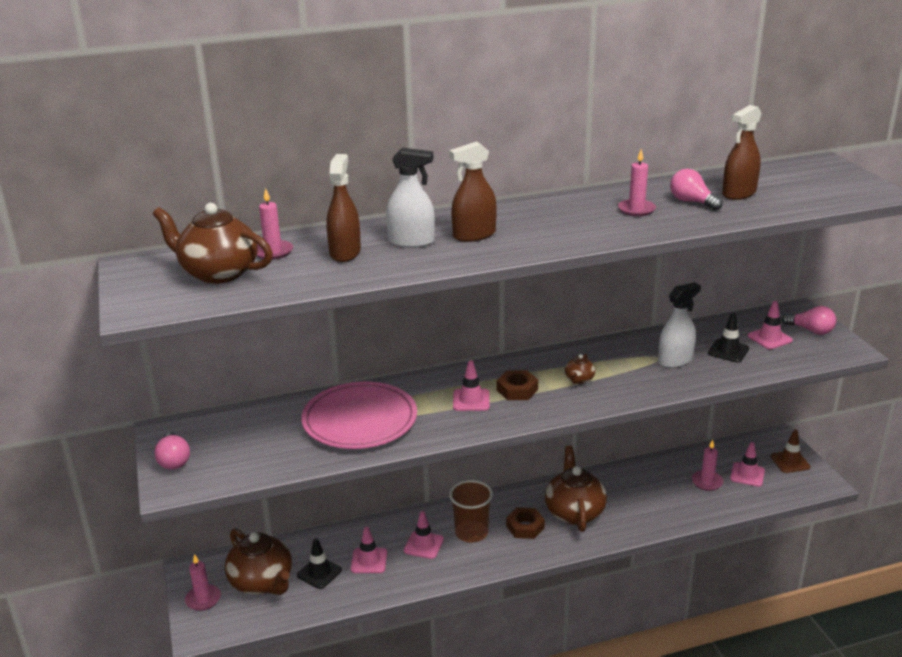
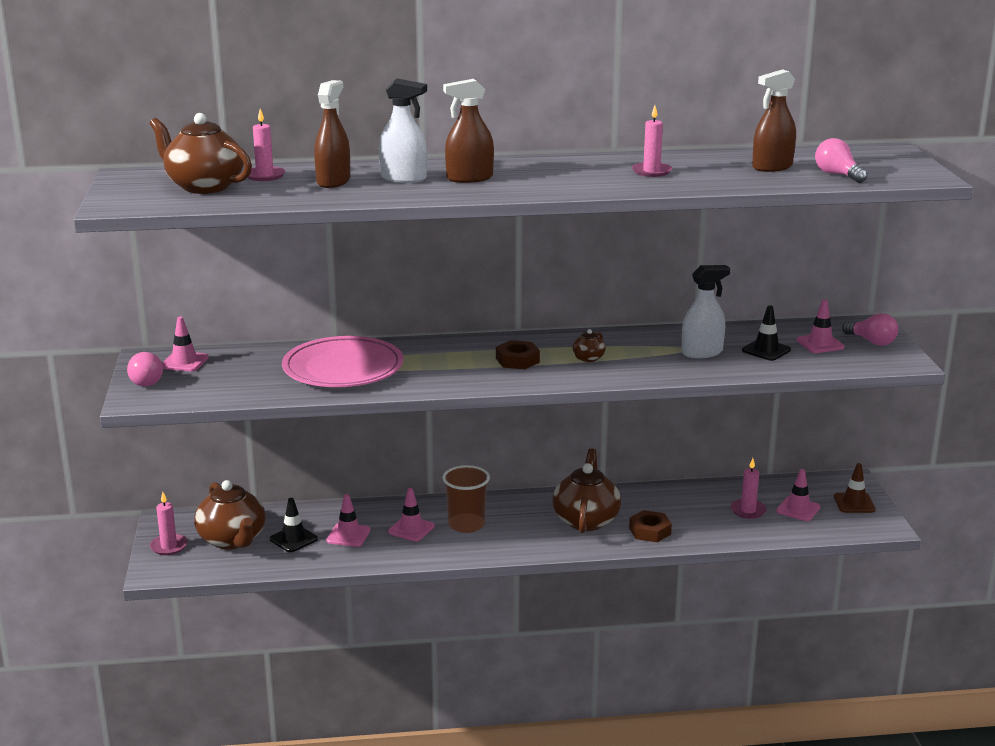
camera: 10 degrees right, 5 degrees down
(471, 400) = (465, 364): pink traffic cone -> pink traffic cone (184, 362)
(525, 527) = (526, 526): brown nut -> brown nut (649, 531)
(692, 202) = (715, 170): pink light bulb -> pink light bulb (837, 175)

